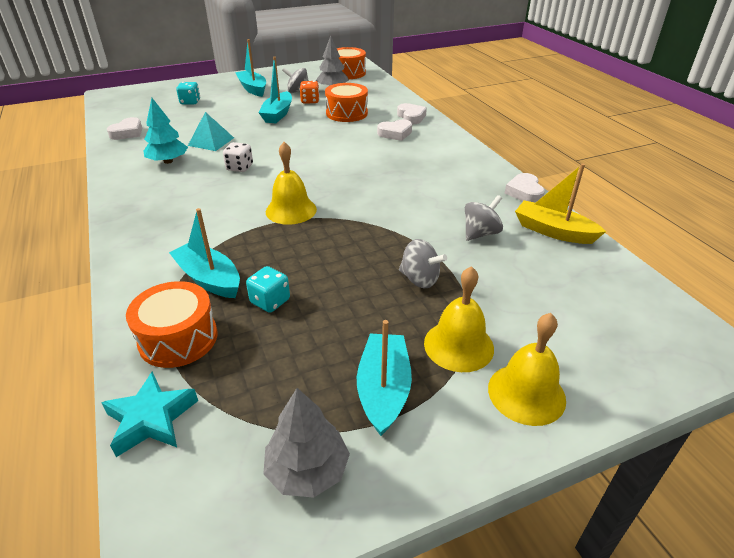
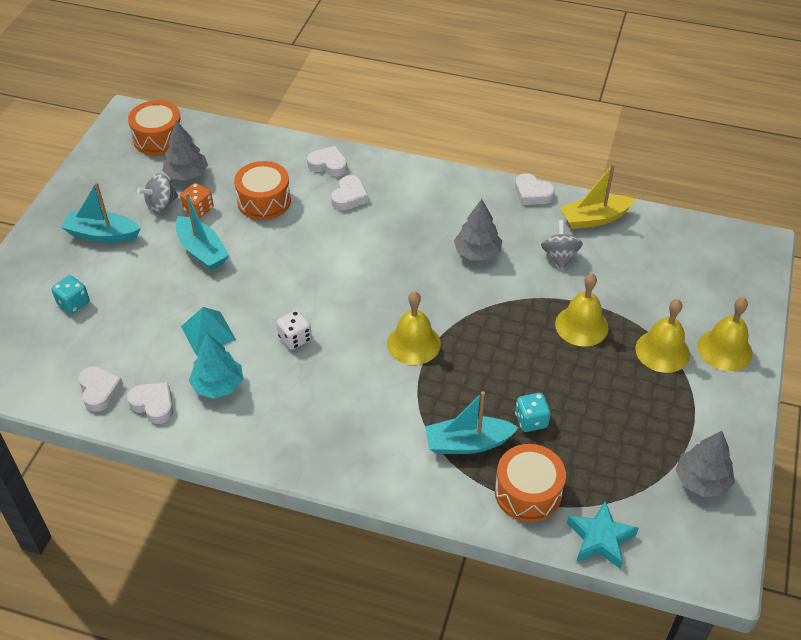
camera: 50 degrees left, 10 degrees up
(131, 150) = (153, 405): none -> white heart
(383, 390) = (669, 411): turquoise boat -> none
(420, 279) = (581, 325): grey spinning top -> yellow bell
(422, 196) = (477, 253): none -> grey tree

